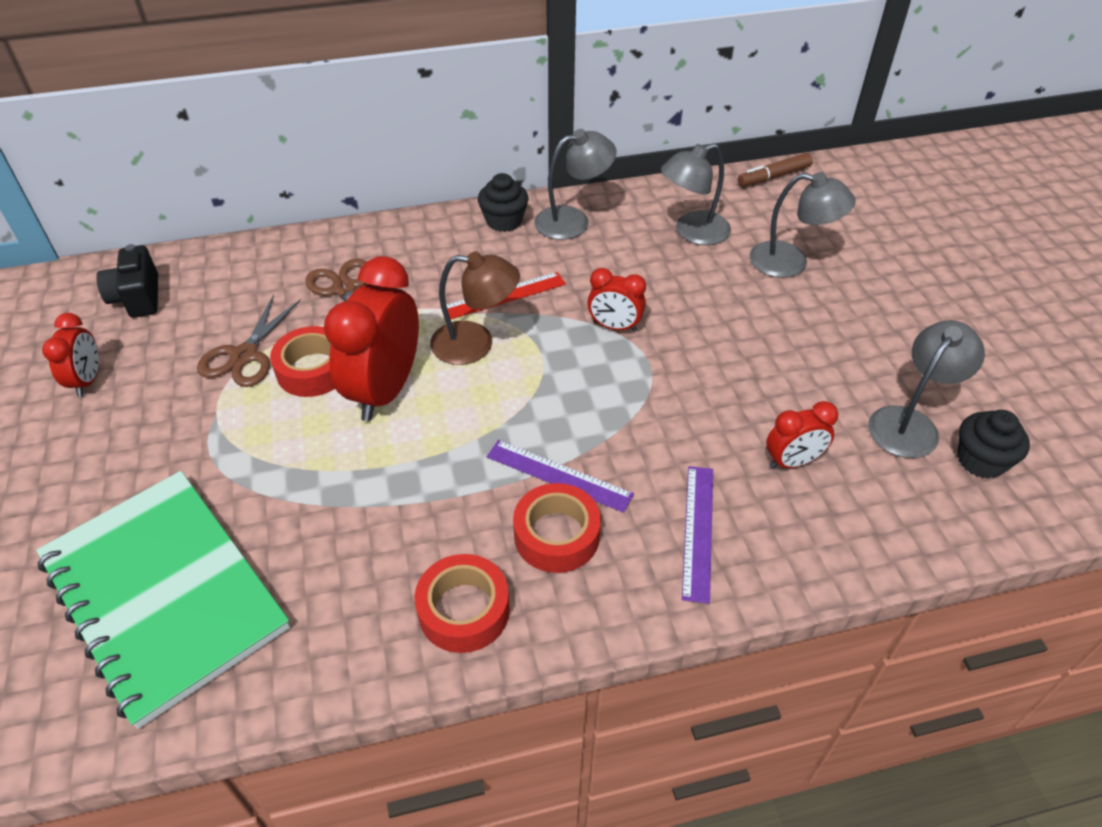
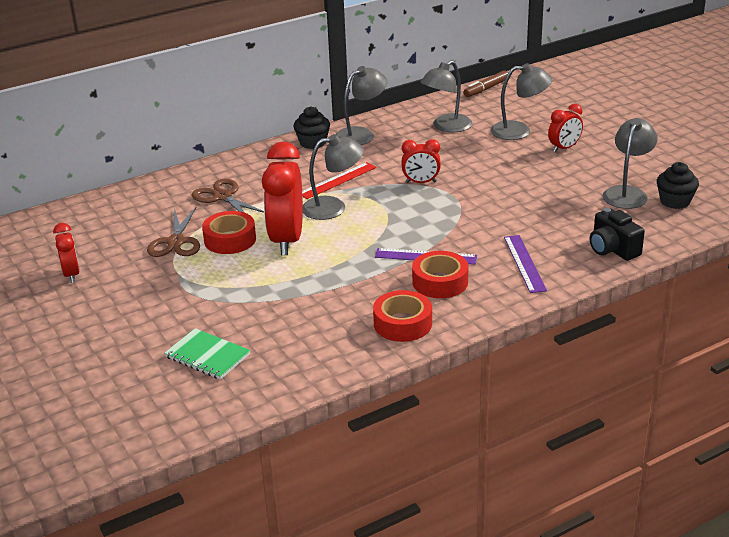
camera: 15 degrees left, 15 degrees down
(137, 298) = (73, 228): black camera -> black camera (612, 249)
(165, 593) = (207, 356): green notebook -> green notebook, size x0.46
(475, 344) = (333, 207): brown lamp -> grey lamp
(792, 462) = (565, 223): red clock -> red clock (564, 148)

